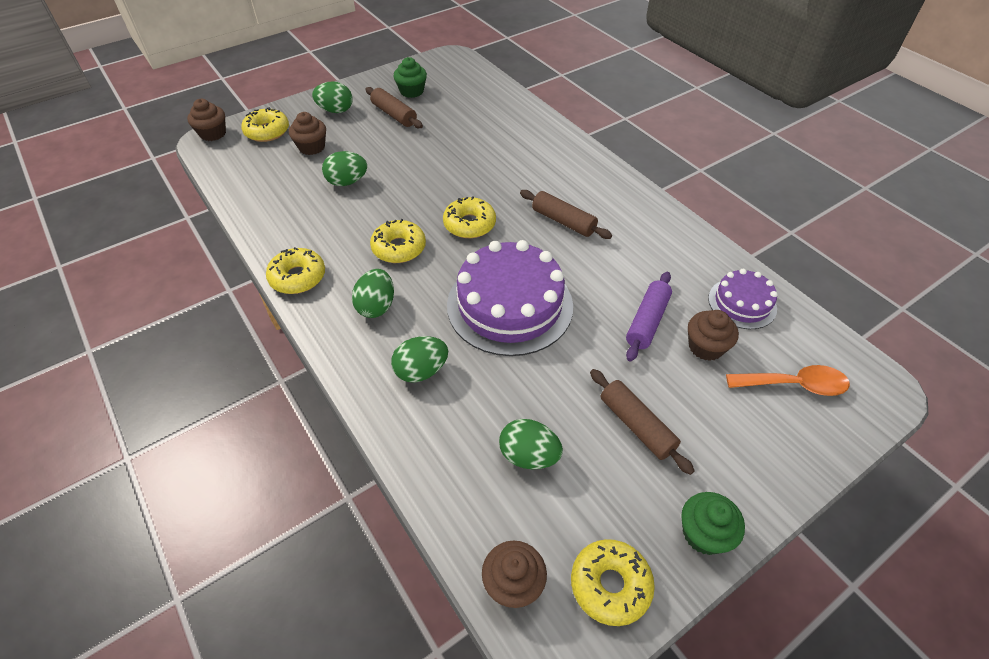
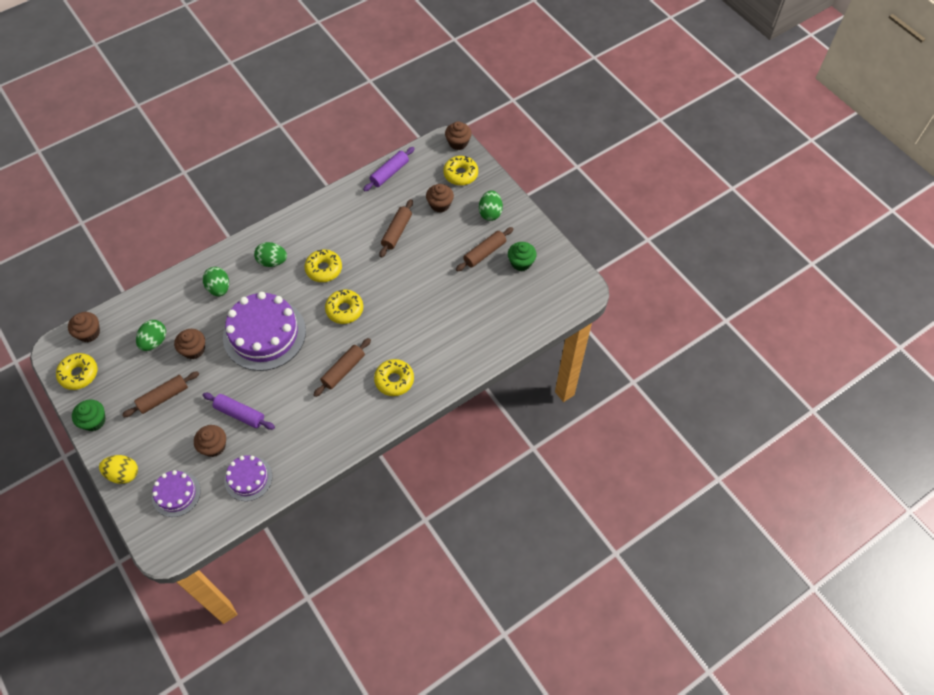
camera: 90 degrees right, 10 degrees up
(242, 191) = (389, 173): none -> purple rolling pin
(298, 277) = (302, 218): yellow donut -> yellow donut (394, 380)
(347, 182) = (396, 232): green egg -> brown rolling pin
(542, 393) = (194, 350): none -> brown cupcake
(788, 465) = (123, 474): none -> yellow egg
(794, 385) = (176, 494): orange spoon -> purple cake

